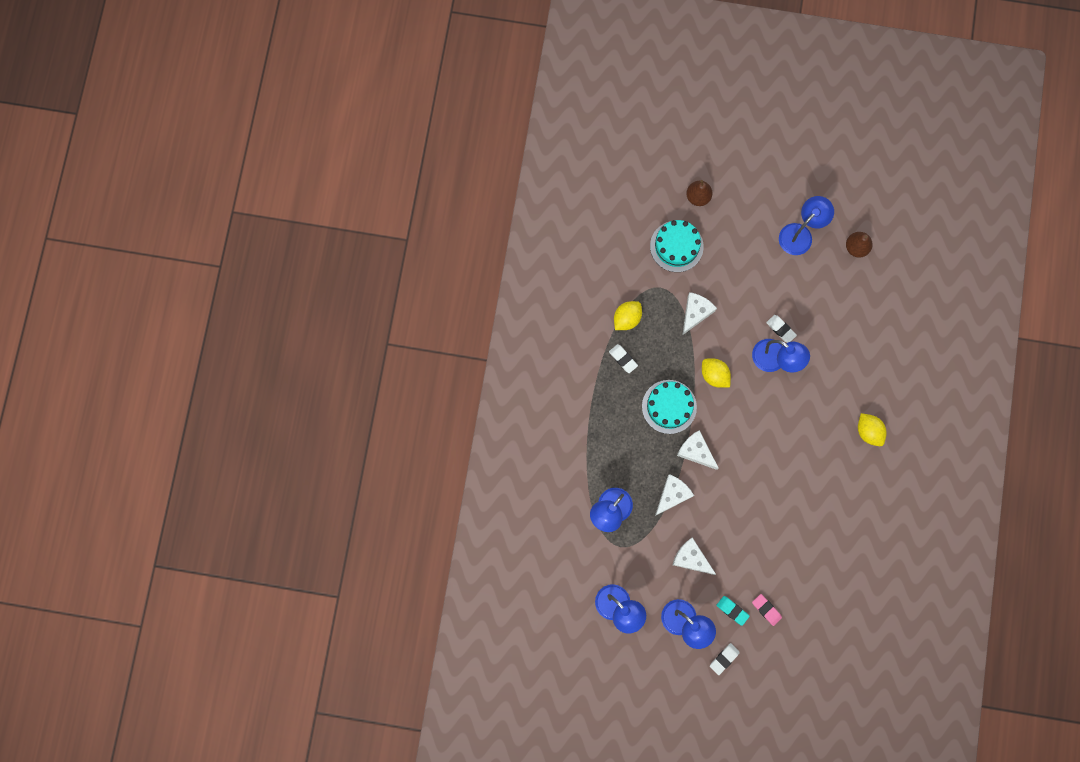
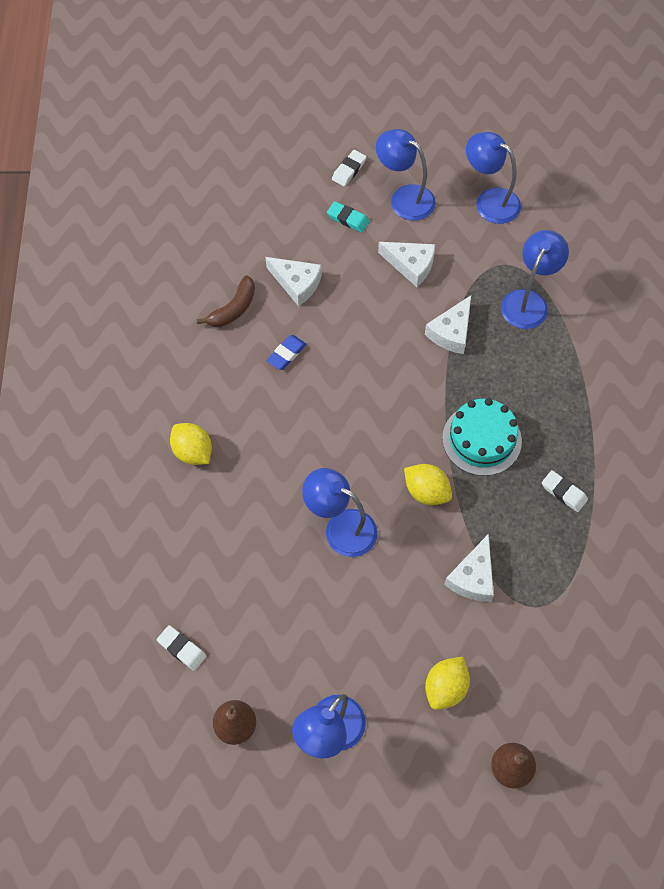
camera: 170 degrees right, 15 degrees down
(626, 318) = (574, 551): yellow lemon -> yellow lemon (445, 688)
(676, 246) = (526, 677): turquoise cake -> none
(696, 451) = (431, 389): white cheese -> white cheese (297, 283)
(766, 610) = (305, 226): pink eraser -> none
(780, 329) = (339, 574): white eraser -> white eraser (182, 649)
(795, 497) = (286, 354): none -> blue eraser
(829, 543) = (233, 309): none -> brown banana

